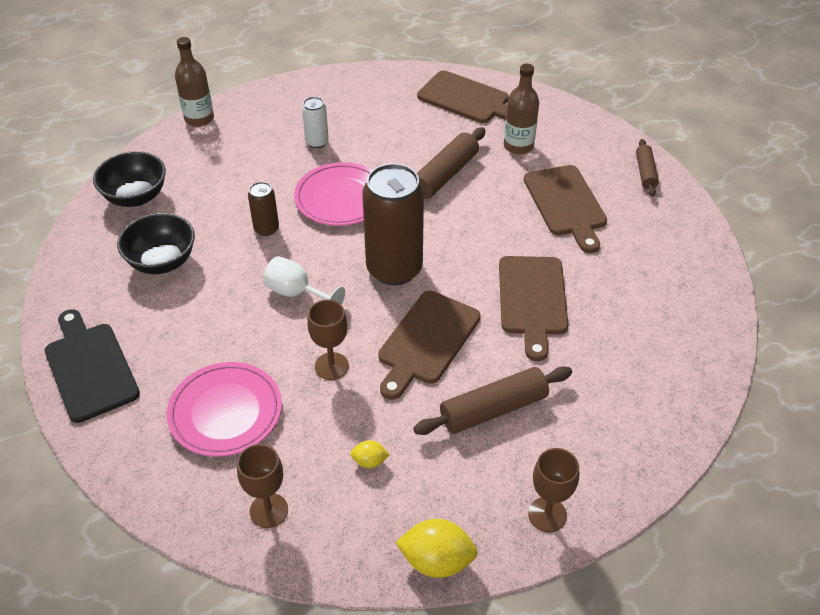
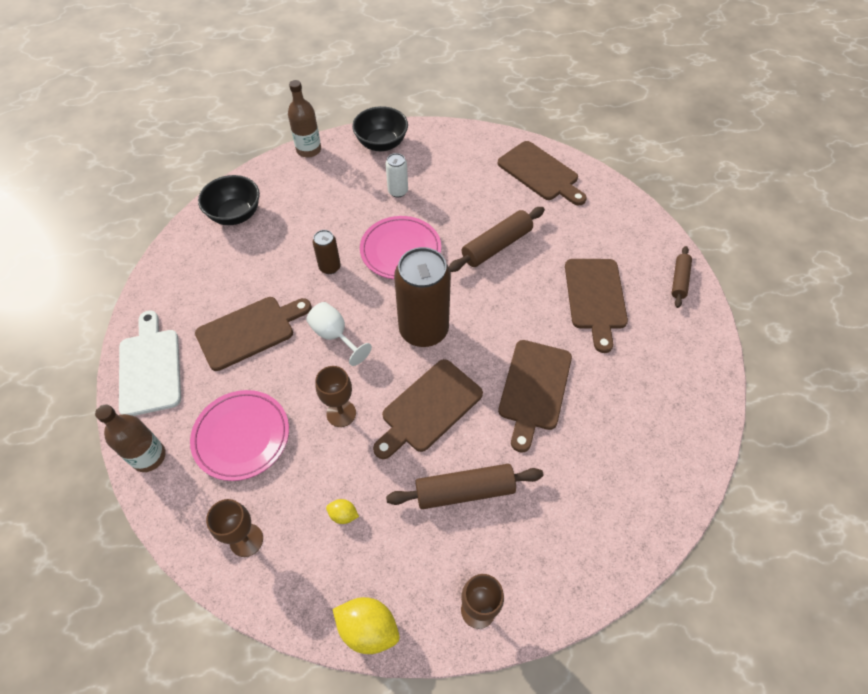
camera: 15 degrees right, 10 degrees up
(90, 368) = (150, 368): black cutting board -> white cutting board
(162, 262) = (237, 281): black bowl -> black bowl (381, 143)
(196, 308) = (249, 331): none -> brown cutting board
(518, 146) = (571, 229): brown bottle -> brown bottle (149, 457)

